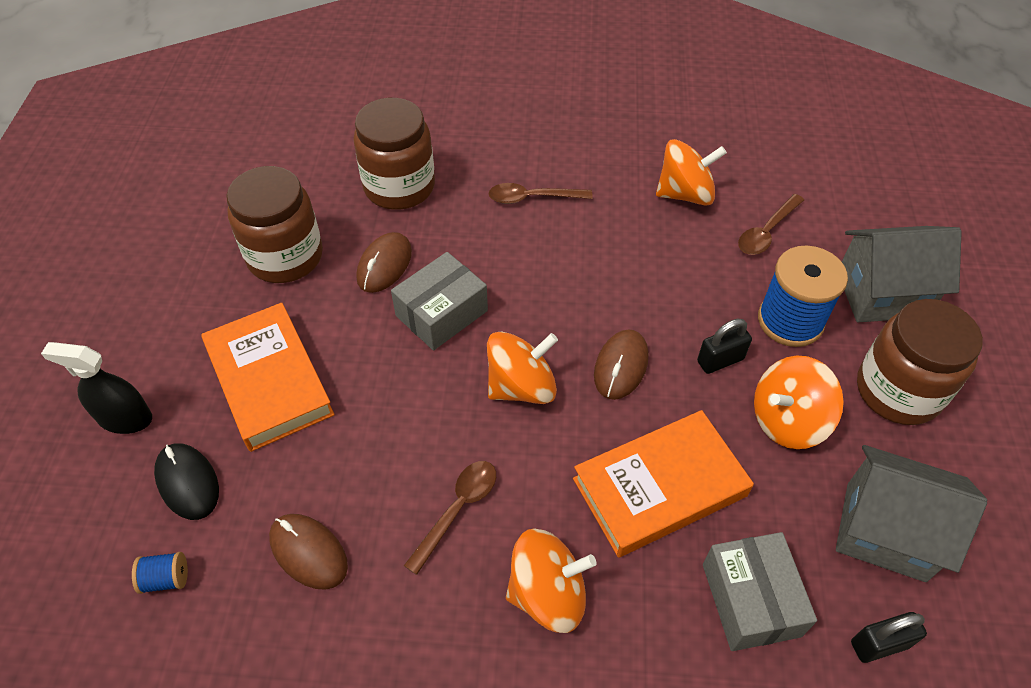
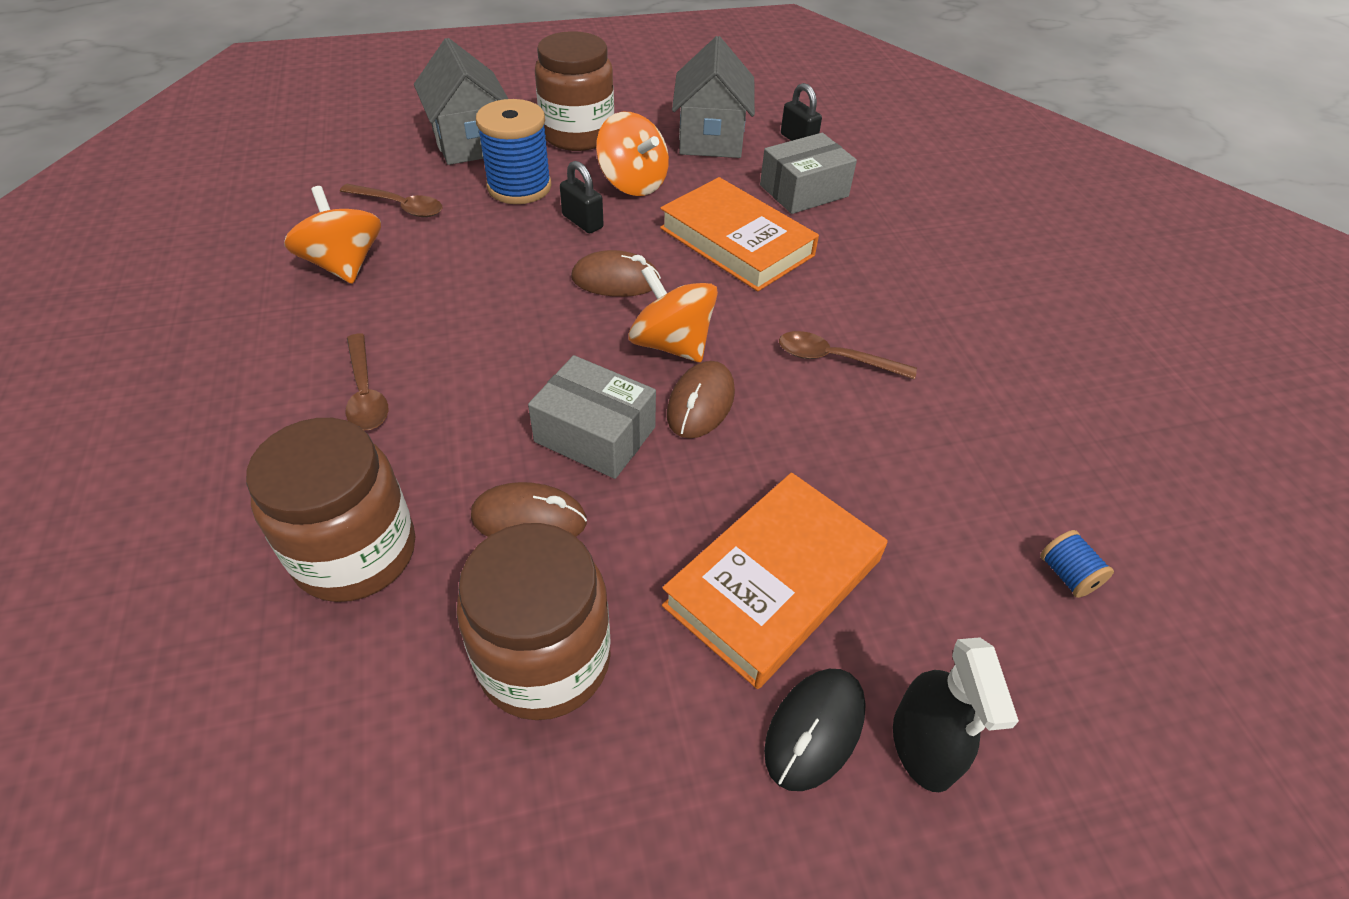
camera: 110 degrees left, 5 degrees down
(188, 482) = (956, 610): black mouse -> black mouse (814, 730)
(308, 552) = (951, 457): brown mouse -> brown mouse (700, 403)
(547, 593) = (872, 288): orange spinning top -> none

